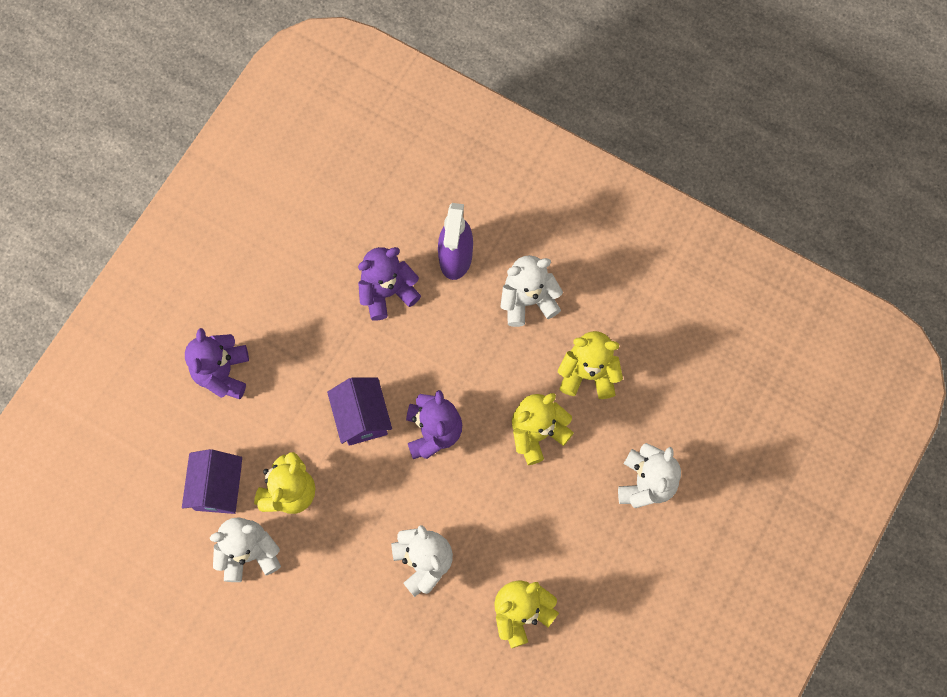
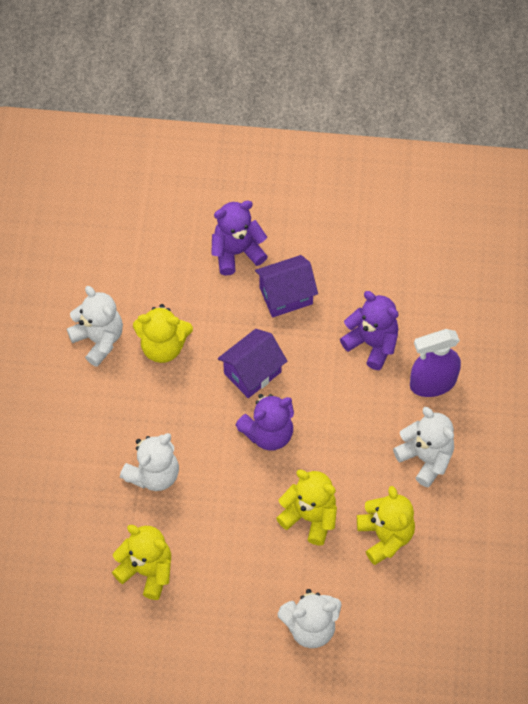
camera: 65 degrees right, 10 degrees down
(218, 488) = (140, 293): purple house -> purple house (286, 296)

